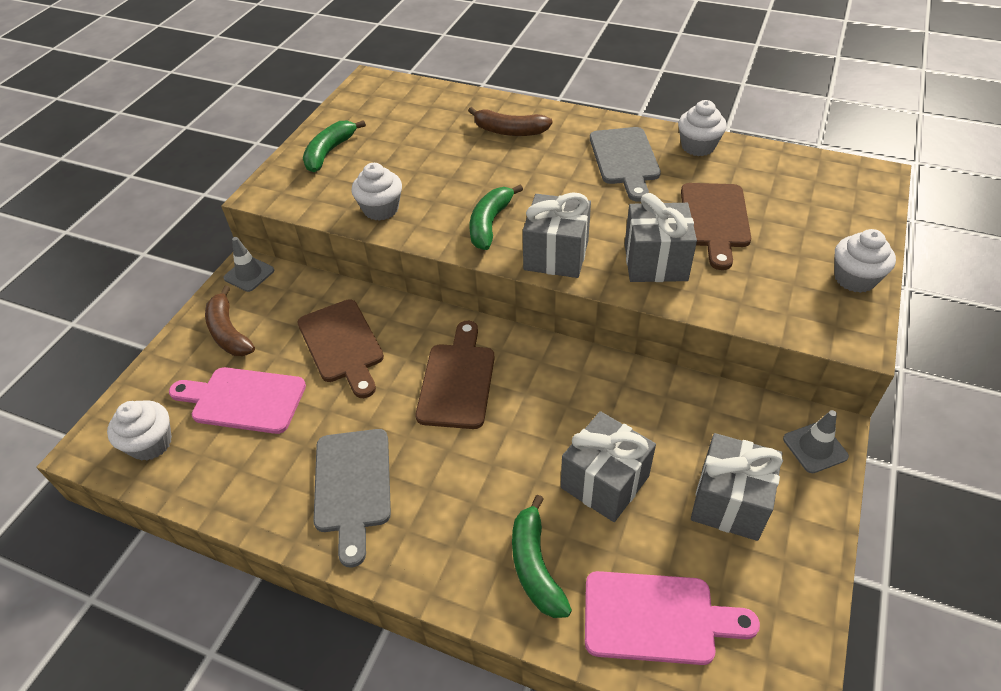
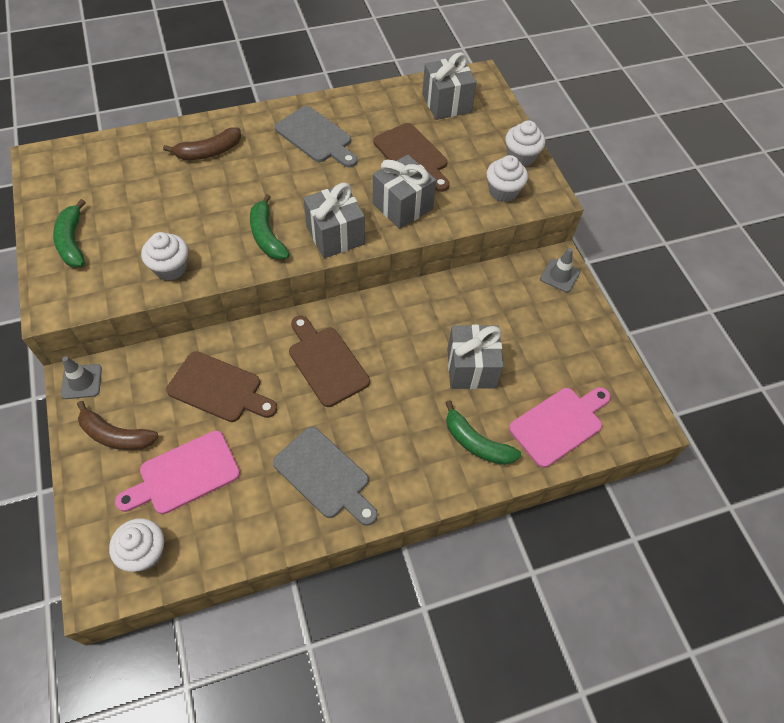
camera: 45 degrees left, 10 degrees up
(698, 146) = (356, 103): white cupcake -> white cupcake (503, 191)
(729, 502) = (543, 335): grey gift -> grey gift (446, 103)

